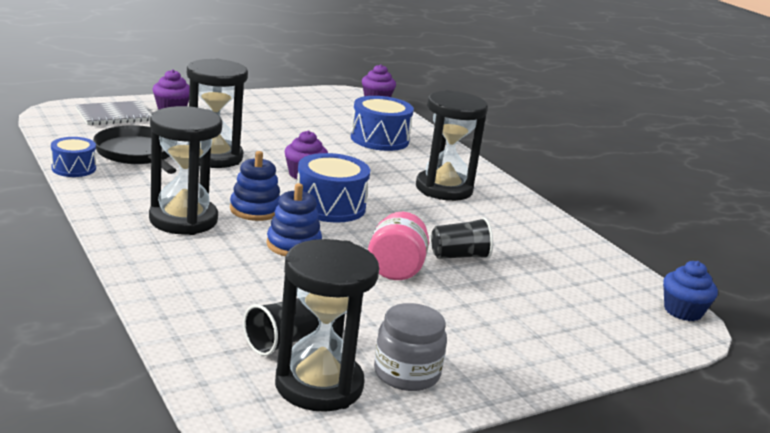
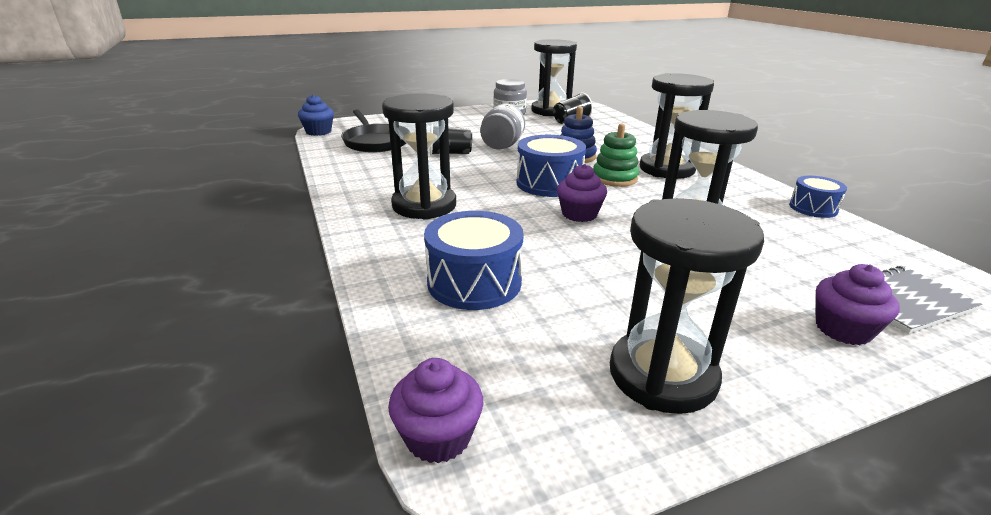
camera: 170 degrees left, 5 degrees up
(137, 153) = (778, 230): black pan -> black pan (375, 142)
(255, 210) = (614, 178): blue stacking toy -> green stacking toy
(281, 105) = (662, 375): none -> black hourglass
(396, 269) = (502, 146): pink jar -> grey jar

